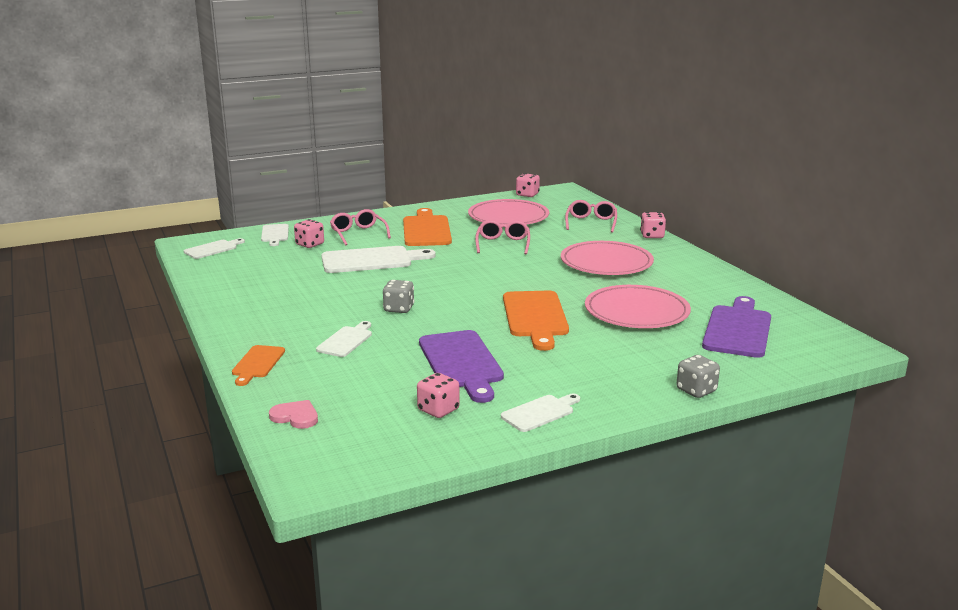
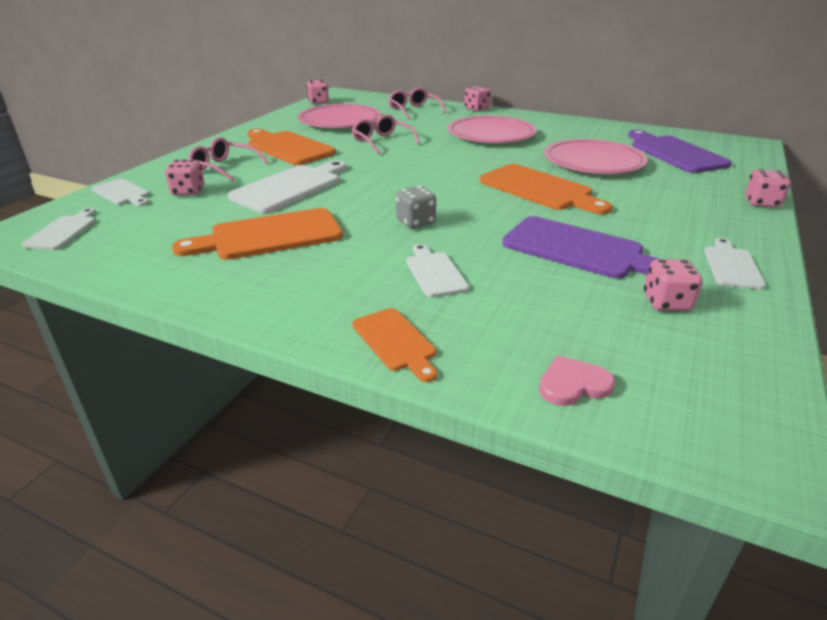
camera: 40 degrees left, 10 degrees up
(302, 287) = (269, 236): none -> orange cutting board
(696, 390) = (761, 203): grey dice -> pink dice

